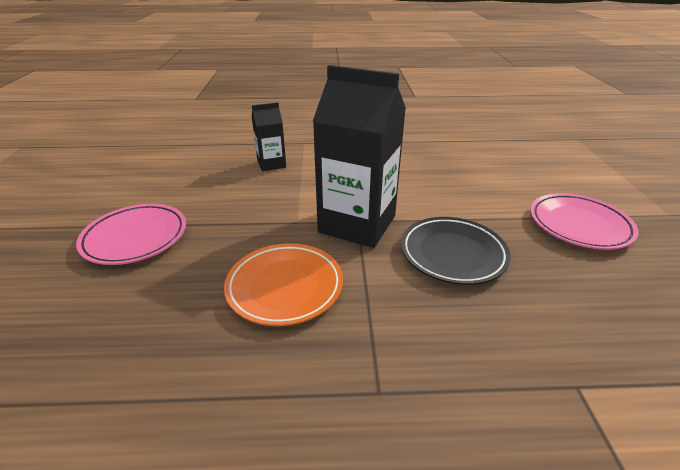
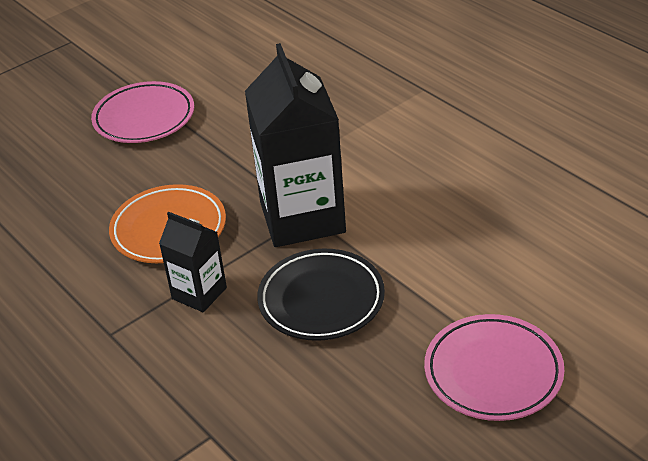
camera: 55 degrees right, 5 degrees up
(271, 164) = (346, 101): black carton -> black carton (199, 293)

